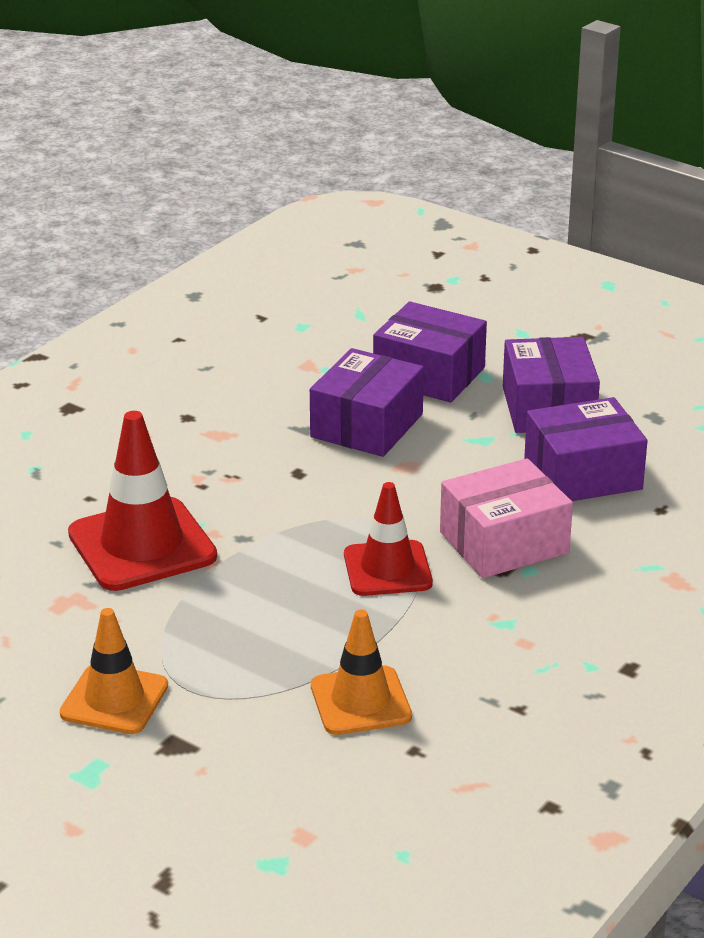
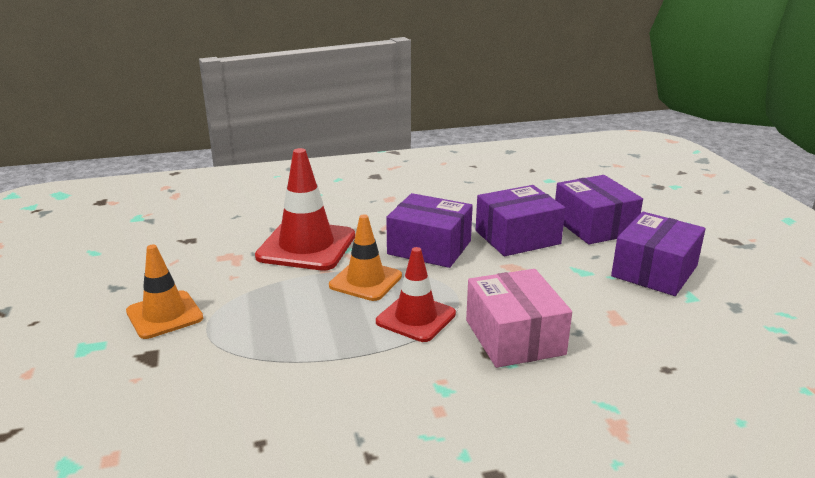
camera: 40 degrees right, 5 degrees down
(360, 701) = (279, 389): orange traffic cone -> orange traffic cone (365, 281)
(504, 543) = (514, 337): pink box -> pink box turned 60 degrees clockwise
(582, 474) = (630, 319): purple box -> purple box (429, 247)

